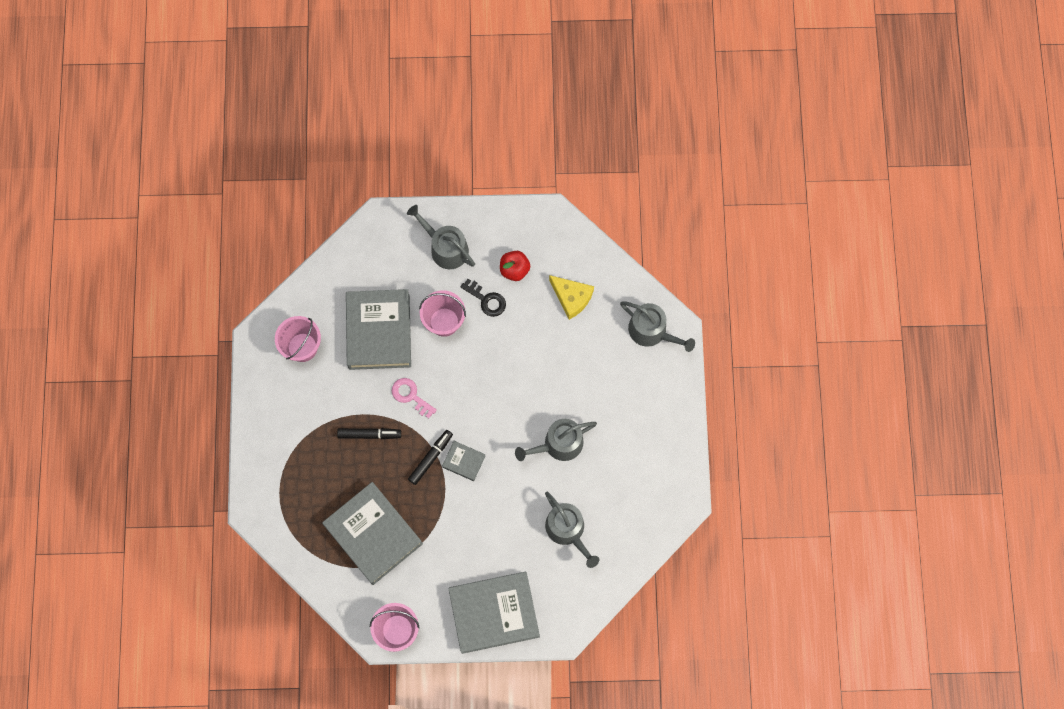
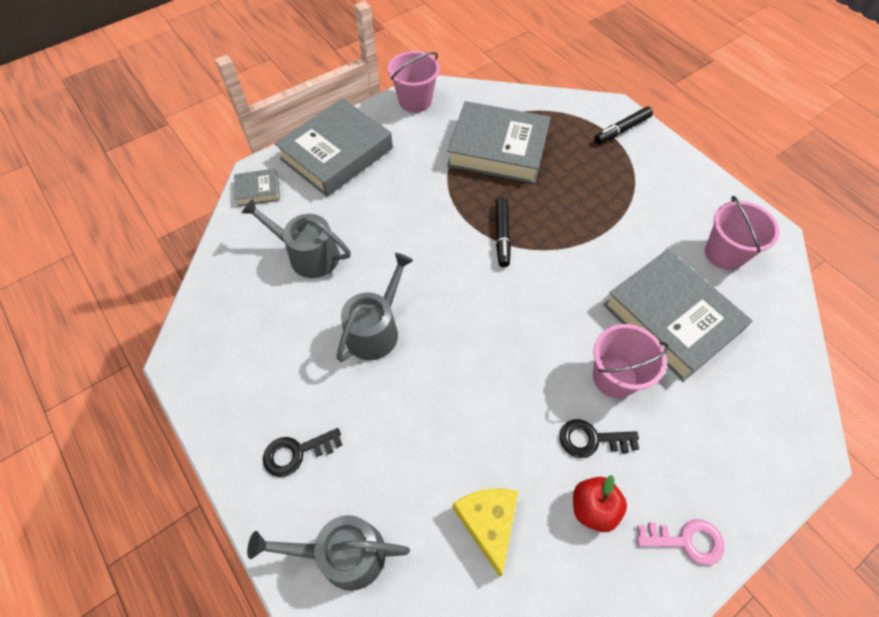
camera: 145 degrees right, 15 degrees down
(369, 434) = (580, 219): black marker -> black marker (621, 130)
(410, 396) = (575, 277): pink key -> pink key (686, 540)
(445, 248) = (701, 472): grey watering can -> none
(464, 461) = (466, 252): grey book -> grey book (258, 190)
(571, 298) = (488, 523): yellow cheese -> yellow cheese turned 75 degrees clockwise
(647, 398) = (296, 453): none -> black key

